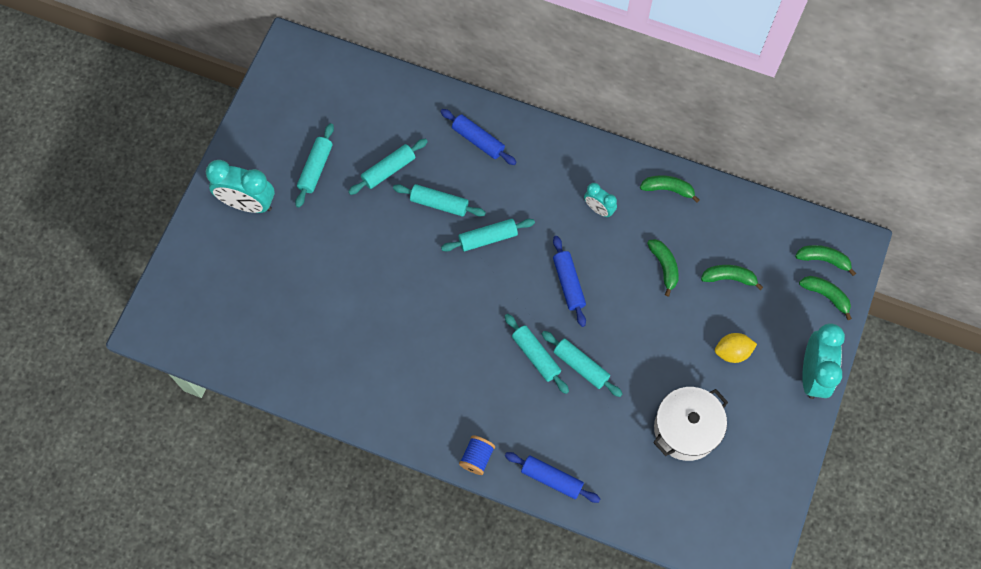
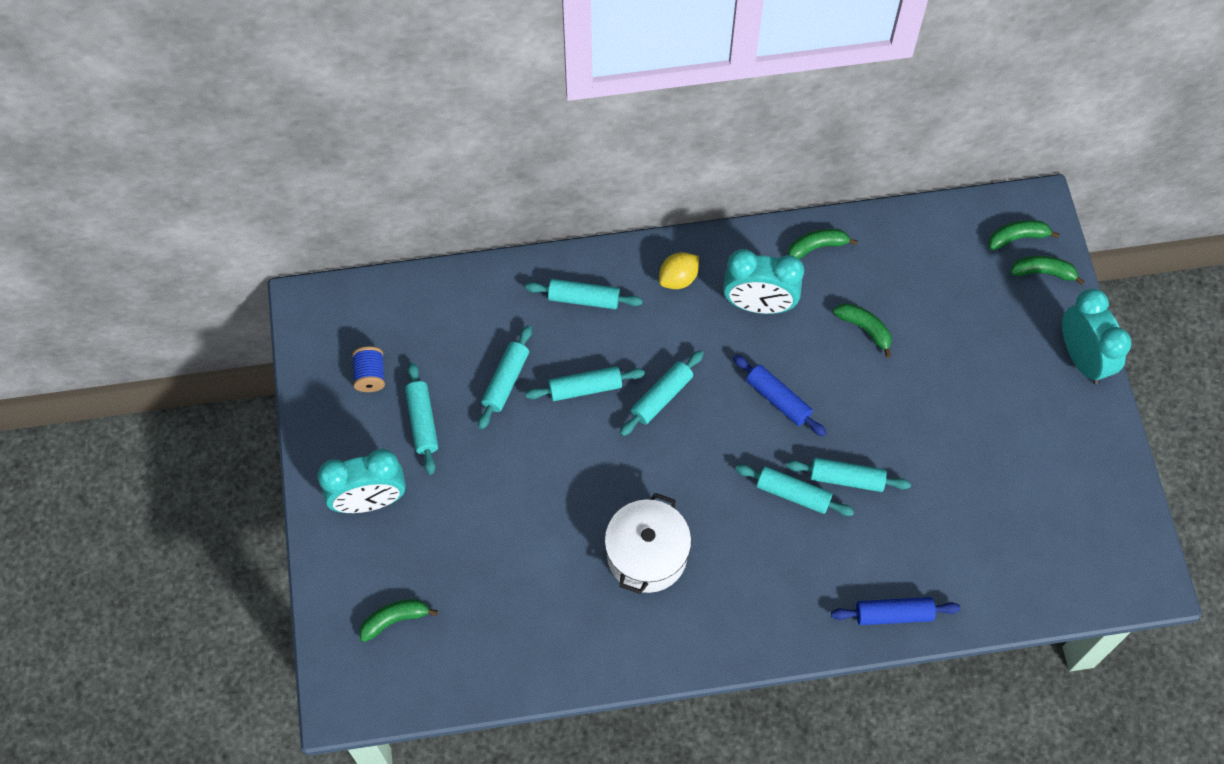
camera: 30 degrees left, 5 degrees down
(477, 458) = (801, 637): blue spool -> blue spool (370, 376)
(478, 140) = (583, 299): blue rolling pin -> turquoise rolling pin
(598, 209) = (759, 305): turquoise clock -> turquoise clock, size x1.82
(686, 429) = (995, 484): white pot -> white pot (647, 555)
(729, 278) = (937, 305): green banana -> green banana (395, 620)
(732, 352) = (989, 379): yellow lemon -> yellow lemon (678, 279)

